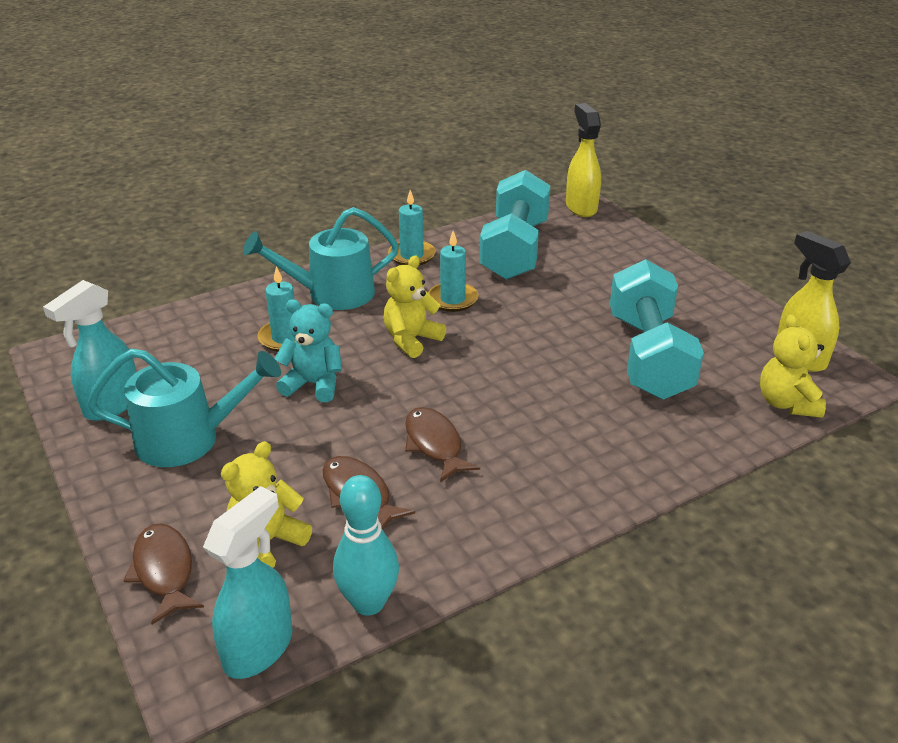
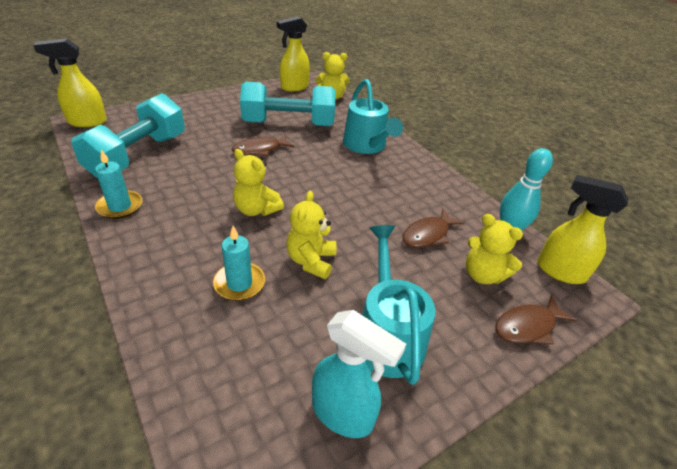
camera: 95 degrees left, 5 degrees up
(259, 647) = (559, 271): turquoise spray bottle -> yellow spray bottle
(313, 384) = (311, 261): turquoise teddy bear -> yellow teddy bear
(332, 294) = (169, 255): turquoise watering can -> turquoise watering can (366, 145)
(434, 444) = (376, 203): brown fish -> brown fish (260, 150)
(452, 299) = (203, 188): turquoise candle -> none
(514, 250) = (138, 155): turquoise dumbbell -> turquoise dumbbell turned 75 degrees counterclockwise

